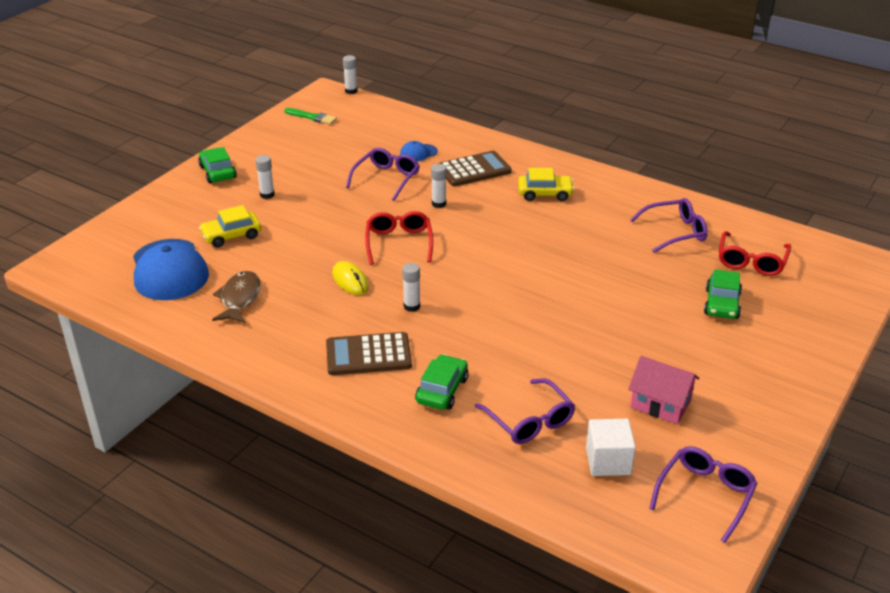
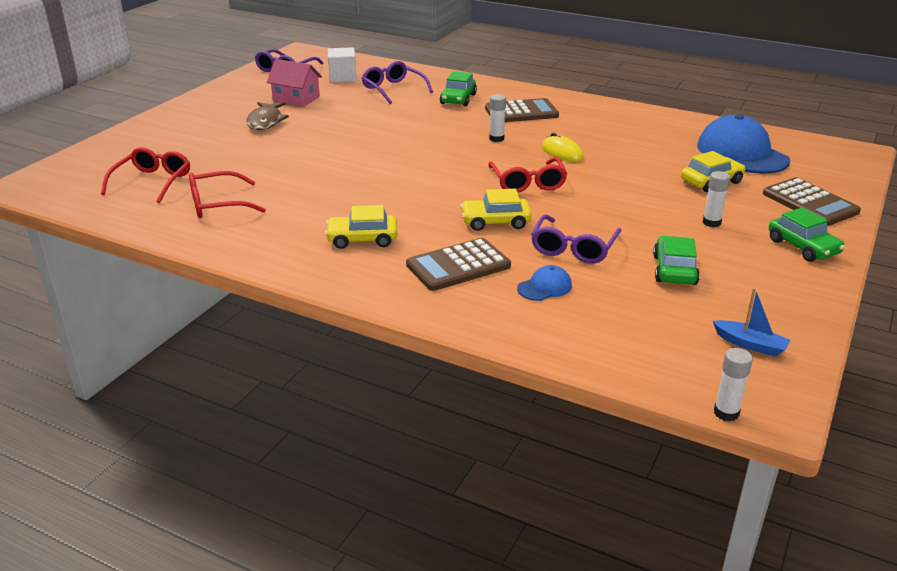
camera: 175 degrees right, 5 degrees down
(169, 209) = (810, 203): none -> brown calculator
(239, 298) = (654, 138): brown fish -> brown fish (265, 121)
(312, 117) = (750, 344): green brush -> blue boat
(438, 204) = (495, 222): white glue stick -> yellow car
(675, 232) = (218, 204): purple glasses -> red glasses
(722, 304) = (209, 150): green car -> green car (674, 270)

